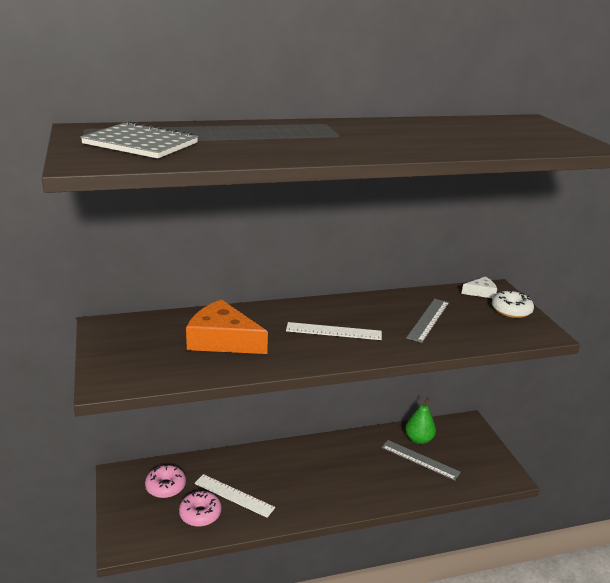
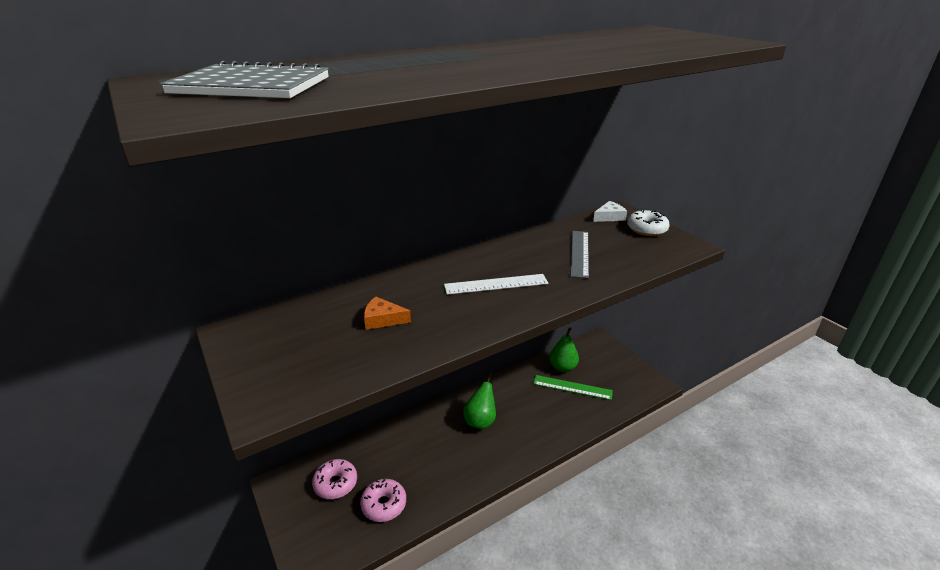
camera: 15 degrees left, 5 degrees up
(222, 340) = (383, 319): orange cheese -> orange cheese, size x0.49
(234, 495) = (411, 473): white ruler -> none
(315, 468) = (480, 421): none -> green pear
(420, 460) = (572, 387): grey ruler -> green ruler

